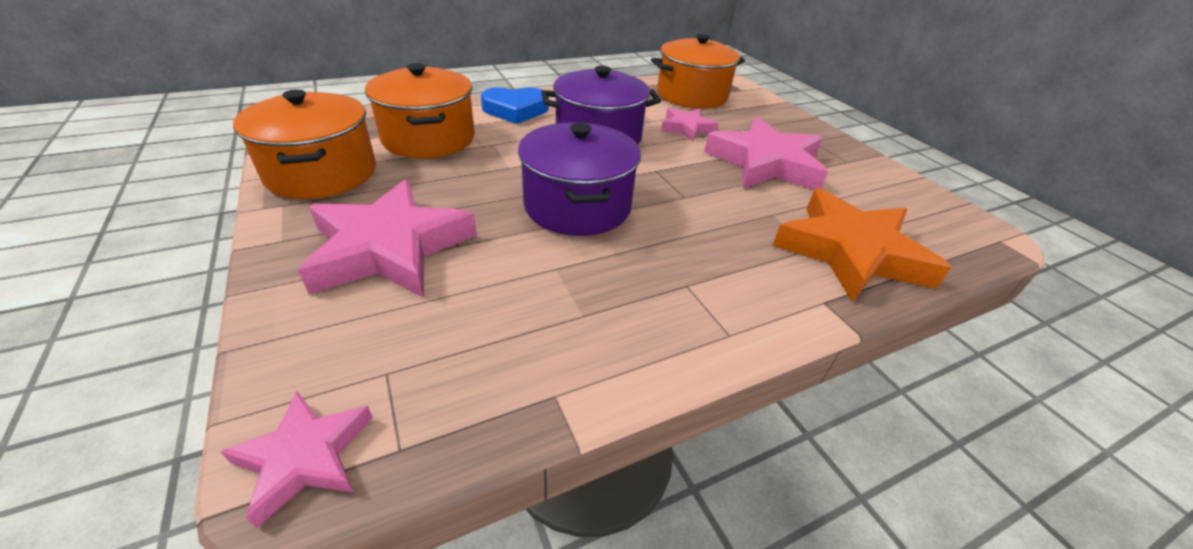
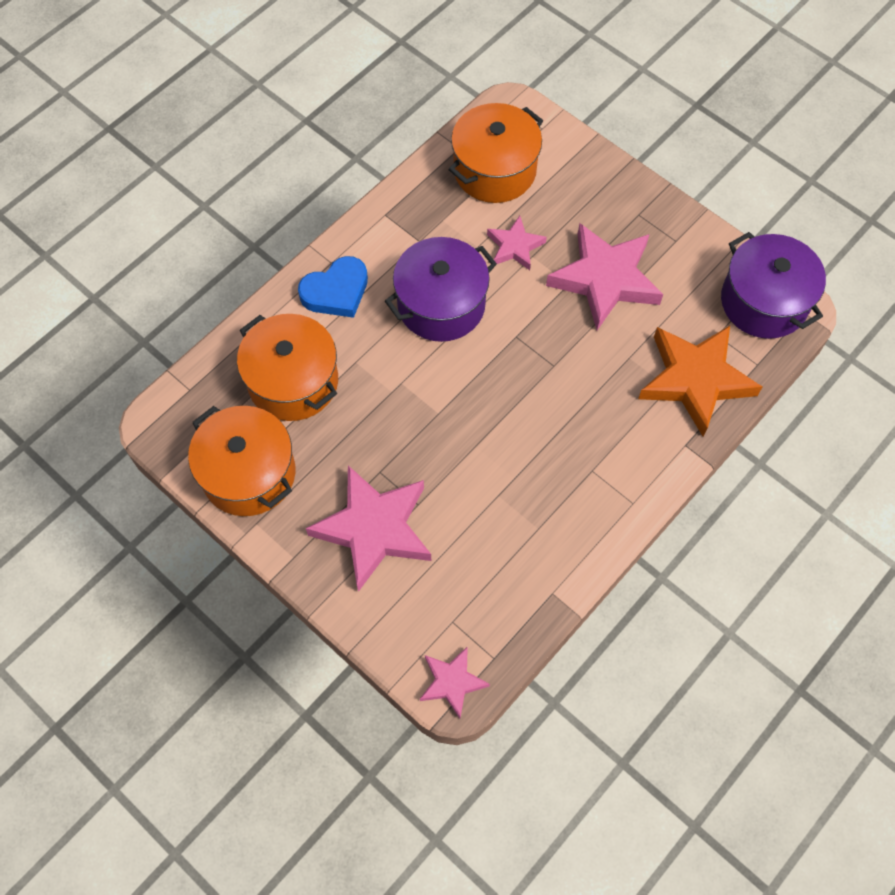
camera: 20 degrees left, 25 degrees up
(577, 206) = (476, 418): purple pot -> purple pot (763, 302)

